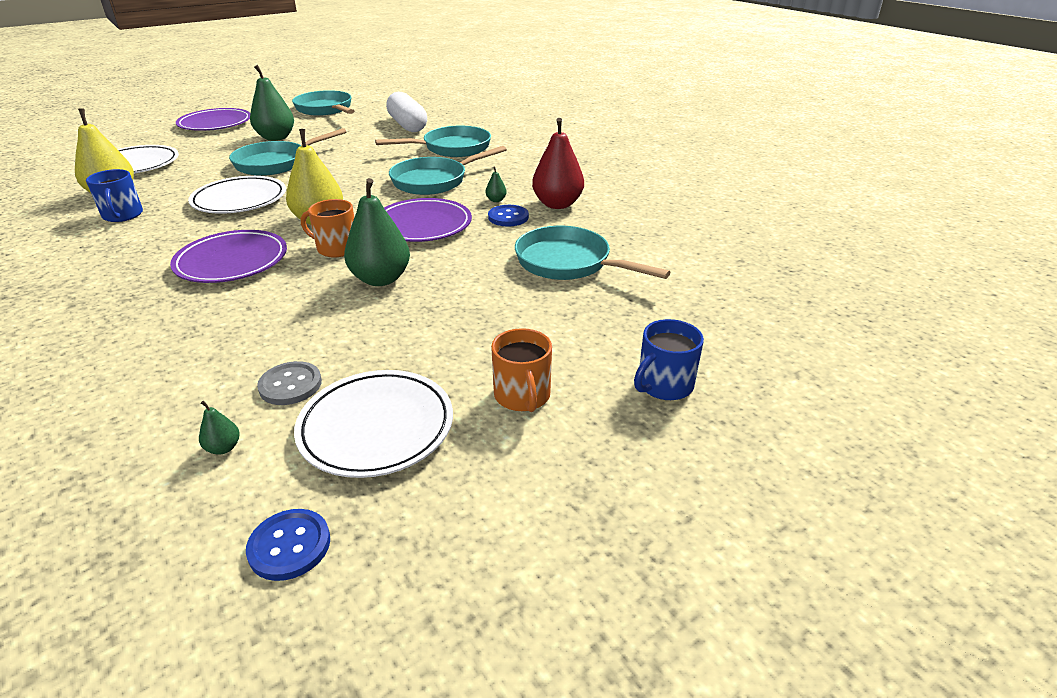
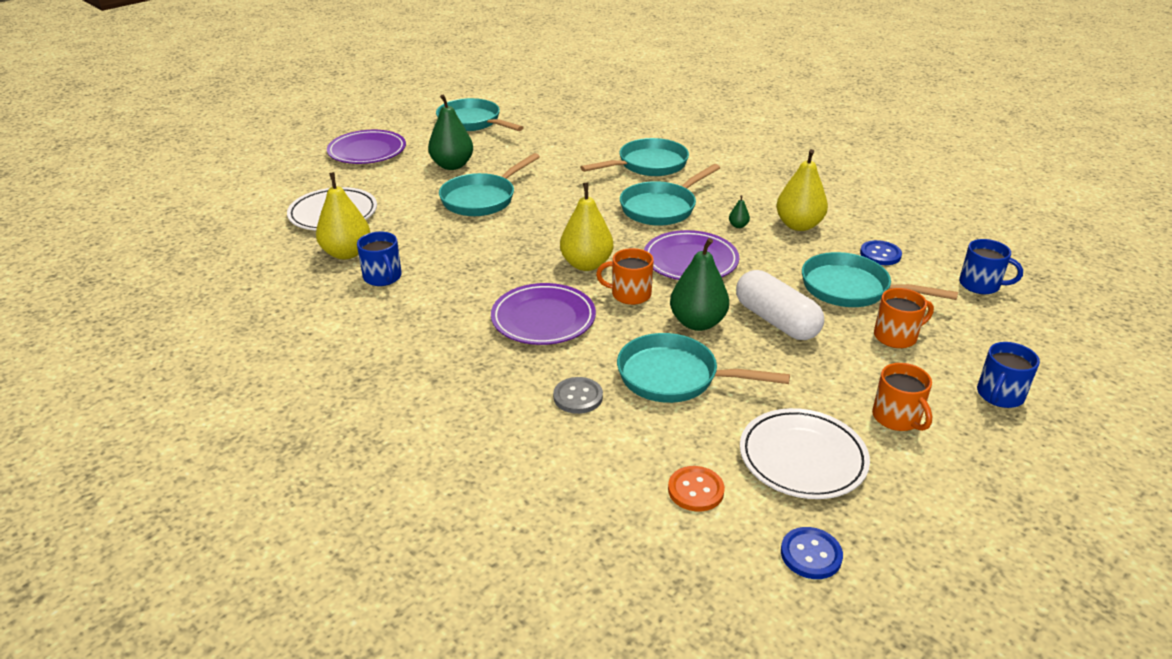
camera: 10 degrees left, 0 degrees up
(223, 448) = (695, 490): green pear -> orange button
(239, 200) = (486, 248): white plate -> none
(290, 385) = (703, 431): grey button -> grey button (578, 397)
(310, 327) = (674, 377): none -> turquoise pan
(408, 125) = (579, 138): white capsule -> white capsule (776, 321)
(508, 217) = (763, 244): blue button -> blue button (880, 254)
(557, 204) = (798, 225): red pear -> yellow pear
(584, 312) = (896, 336): none -> orange mug
(715, 271) = (980, 285): none -> blue mug

